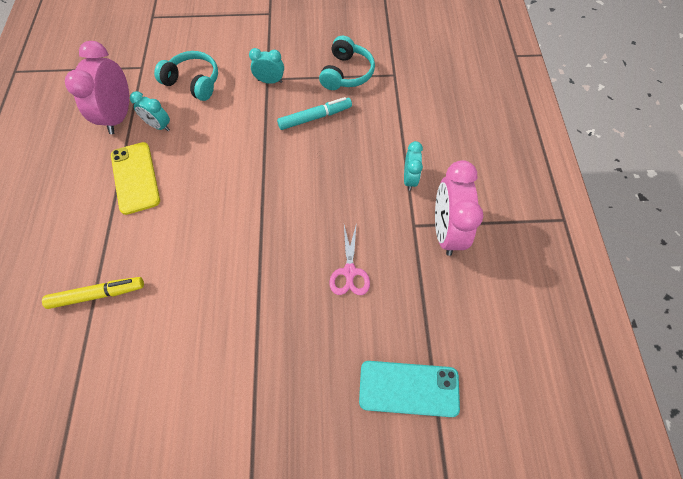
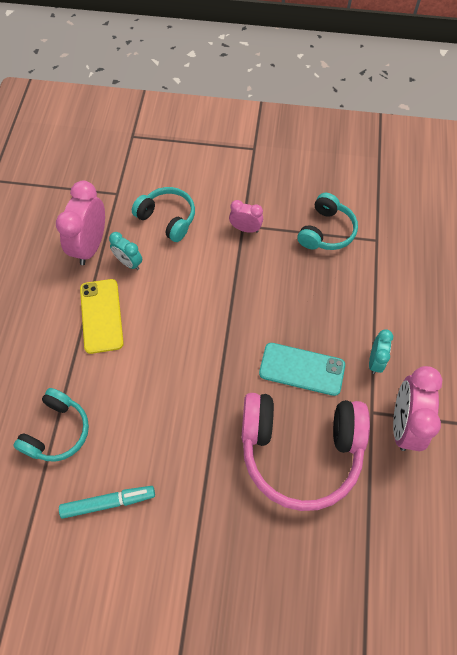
camera: 10 degrees right, 0 degrees up
(98, 294) = (57, 431): yellow marker -> turquoise headphones
(270, 81) = (245, 229): turquoise clock -> pink clock
(315, 117) = (287, 277): turquoise marker -> turquoise marker (108, 502)
(349, 272) = (300, 451): pink scissors -> pink headphones
(408, 388) = (341, 578): turquoise phone -> turquoise phone (302, 369)

